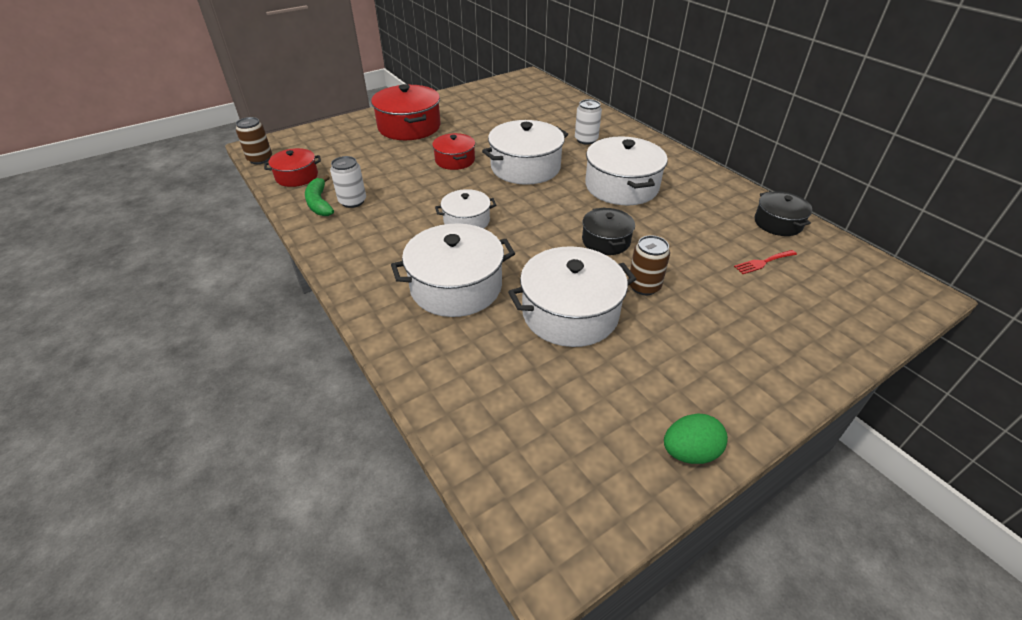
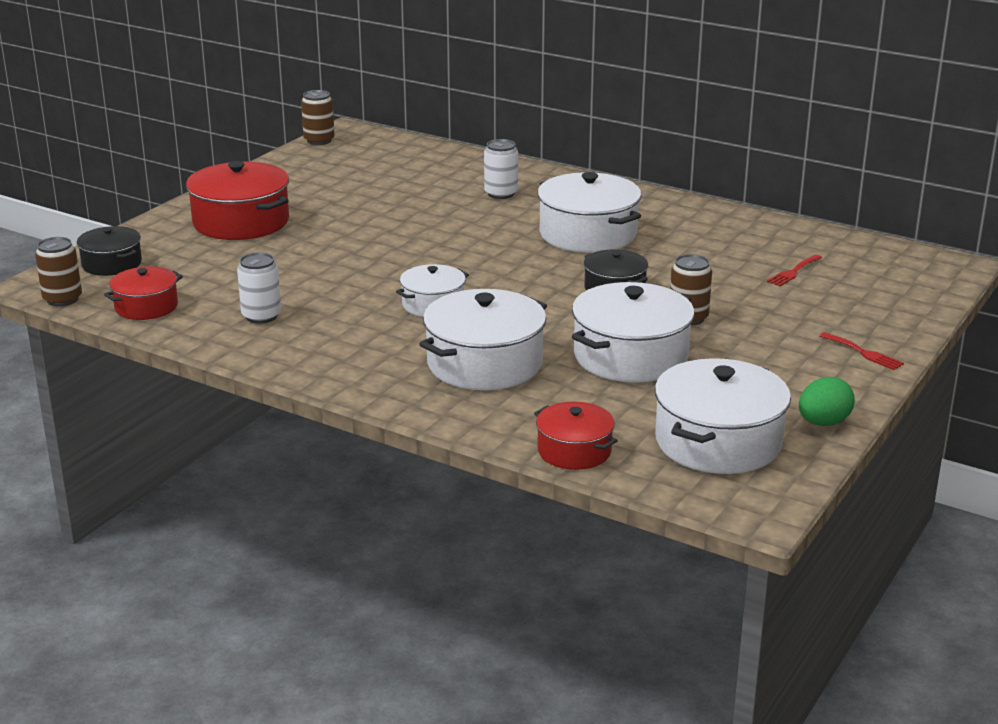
camera: 25 degrees left, 15 degrees down
(319, 203) = (217, 327): green banana -> none
(455, 160) = (350, 247): red pot -> red pot (574, 451)
(506, 79) = (319, 140): none -> brown can
(525, 167) = (451, 237): white pot -> white pot (718, 442)
(778, 223) = (785, 234): black pot -> black pot (112, 264)
(779, 373) = (863, 353): none -> red fork

